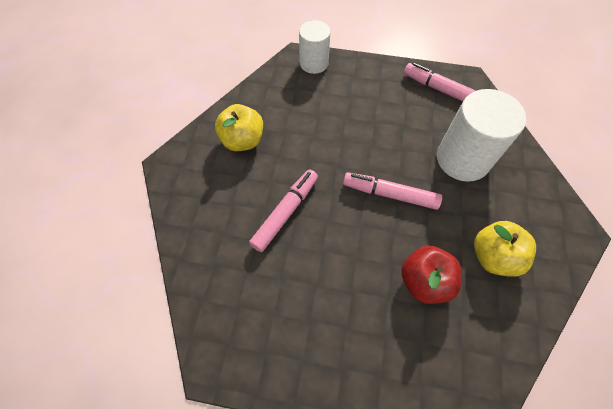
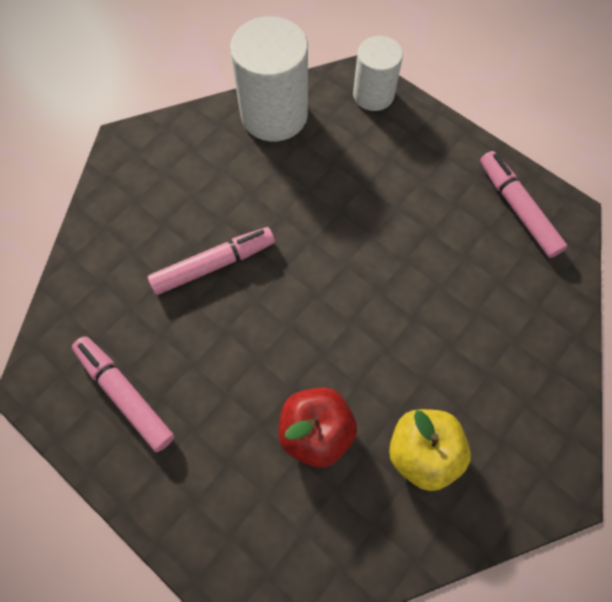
camera: 30 degrees right, 5 degrees up
(242, 140) = (222, 154): yellow apple -> none
(390, 194) = (350, 308): pink marker -> pink marker (125, 395)
(462, 159) = (476, 313): white cylinder -> white cylinder (274, 115)

